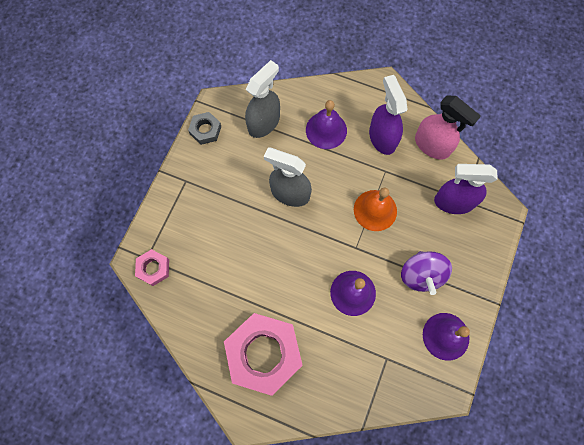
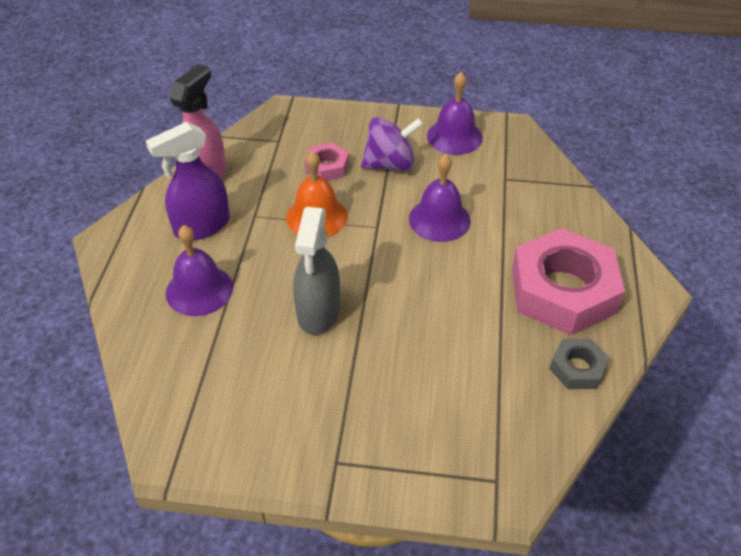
camera: 105 degrees left, 25 degrees down
(153, 268) = (509, 464): pink nut -> pink nut (327, 167)
(205, 130) = (228, 458): grey nut -> grey nut (577, 368)
(264, 123) = (198, 373): grey spray bottle -> none
(453, 202) = (283, 149): purple spray bottle -> none

